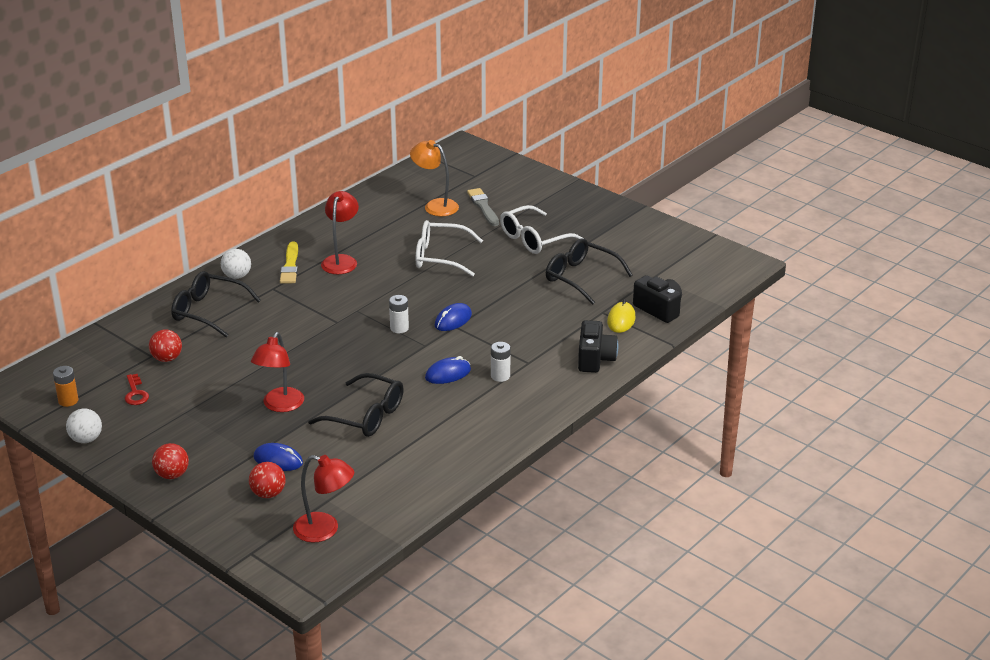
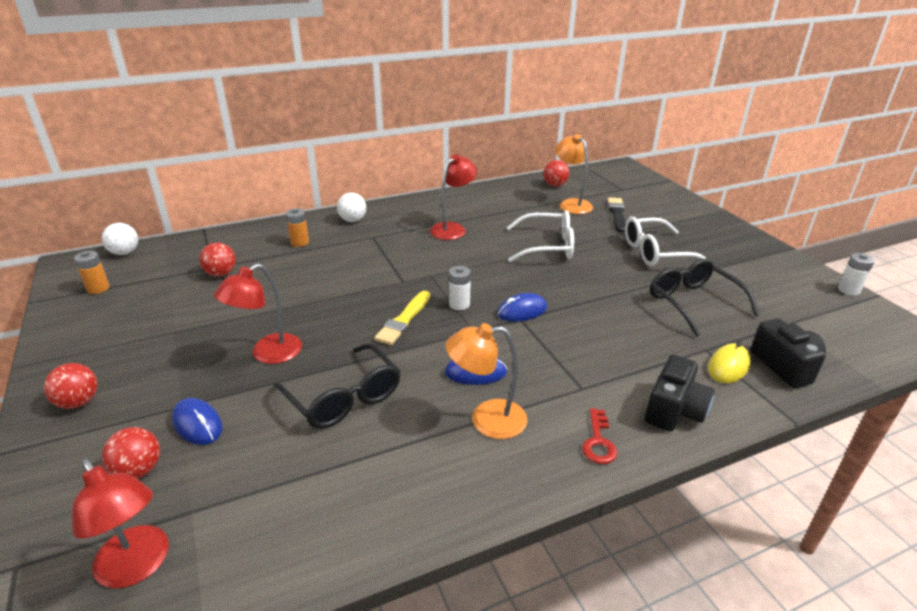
camera: 25 degrees right, 0 degrees up
(86, 439) = (61, 331): white ball -> white ball (124, 253)
(136, 393) = (158, 298): red key -> red key (598, 442)
(208, 311) = (299, 242): black glasses -> orange battery
(290, 266) = (404, 222): yellow brush -> yellow brush (404, 320)
(406, 186) = (555, 185): none -> red ball
(440, 257) = (548, 246): white glasses -> white glasses turned 150 degrees clockwise
(475, 400) = (486, 419): none -> orange lamp
(483, 207) = (617, 214): grey brush -> black brush
(500, 376) = (537, 396): white battery -> white battery (848, 290)

